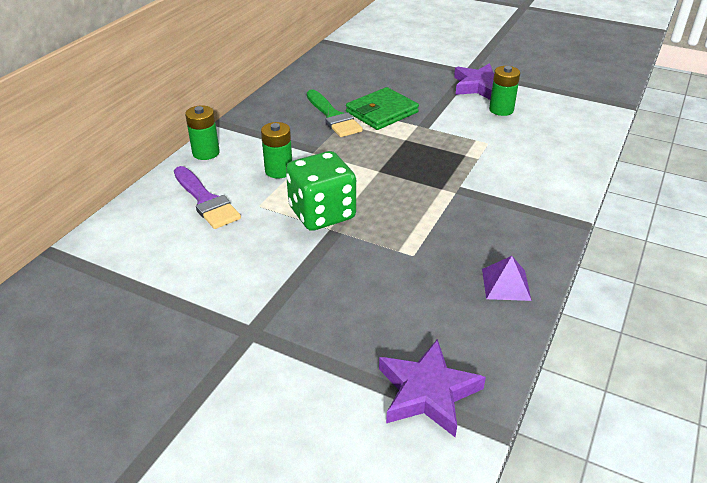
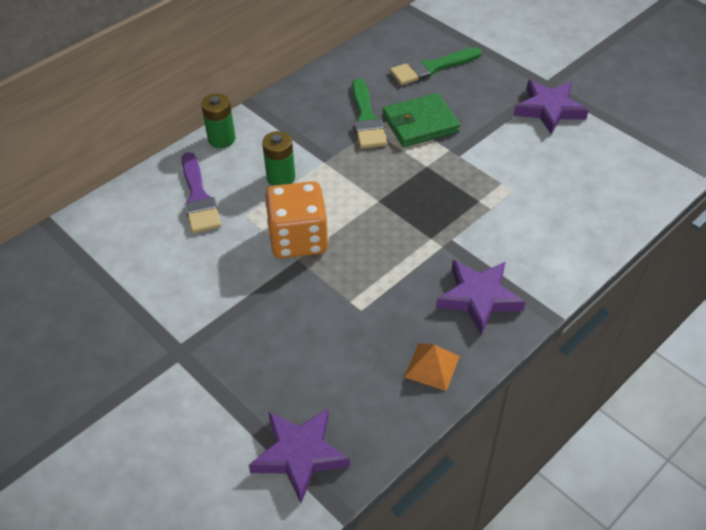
camera: 20 degrees right, 10 degrees up
(322, 213) = (298, 239): green dice -> orange dice
(368, 75) = (431, 68): none -> green brush
(501, 110) = (553, 148): green battery -> none
(505, 284) = (432, 366): purple pyramid -> orange pyramid
(512, 223) = (479, 298): none -> purple star

